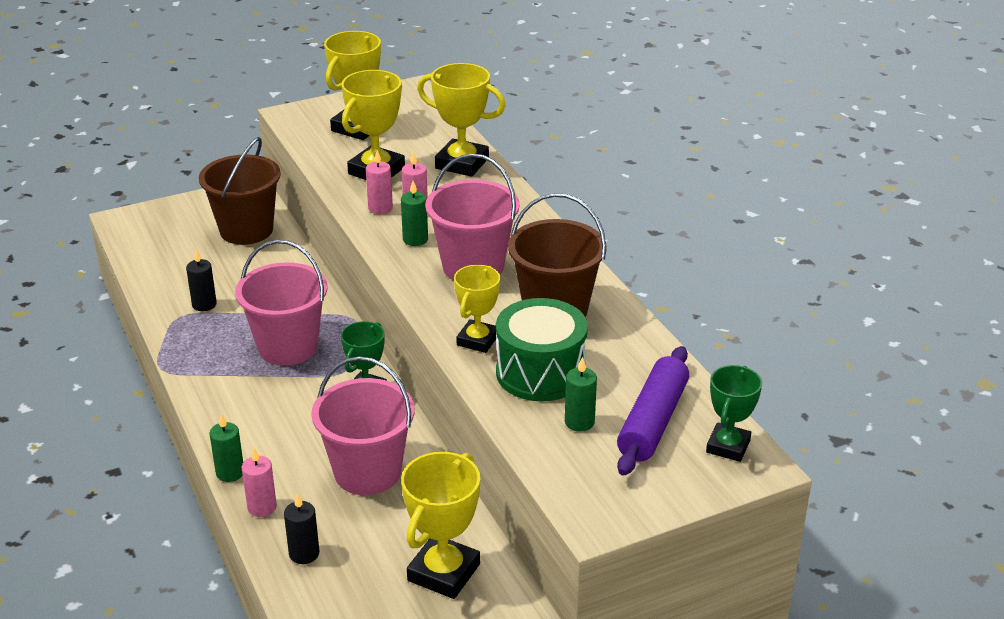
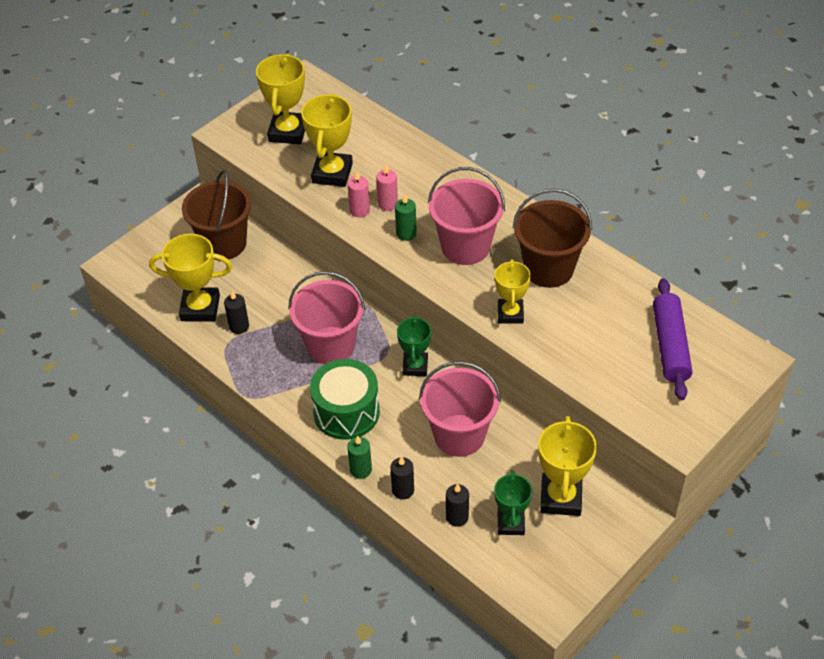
camera: 20 degrees left, 15 degrees up
(262, 507) = (403, 490): pink candle -> black candle
(462, 163) = (394, 146): yellow trophy -> yellow trophy (200, 308)
(540, 372) = (571, 328): green drum -> green drum (346, 412)
(579, 422) = (622, 362): green candle -> none
(728, 446) = (729, 350): green trophy -> green trophy (511, 523)

